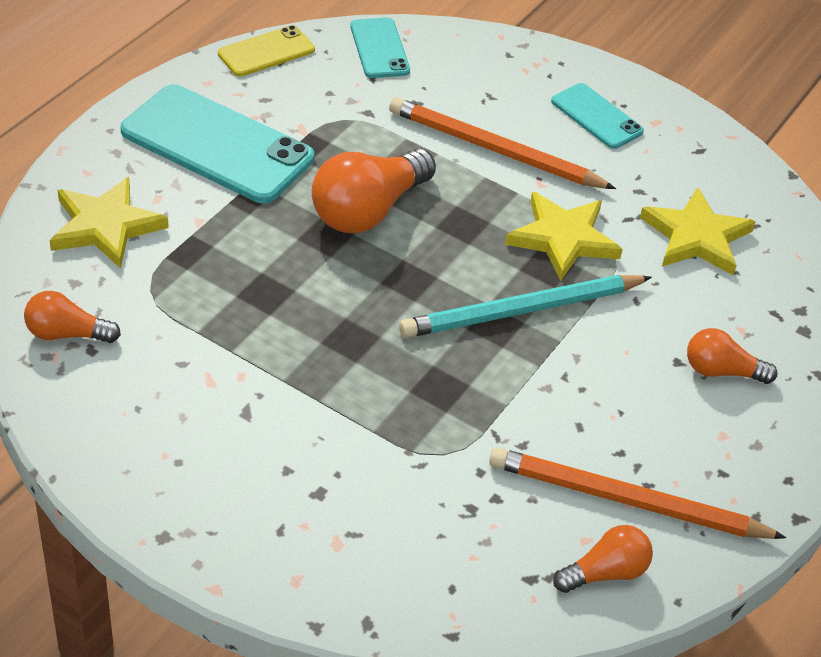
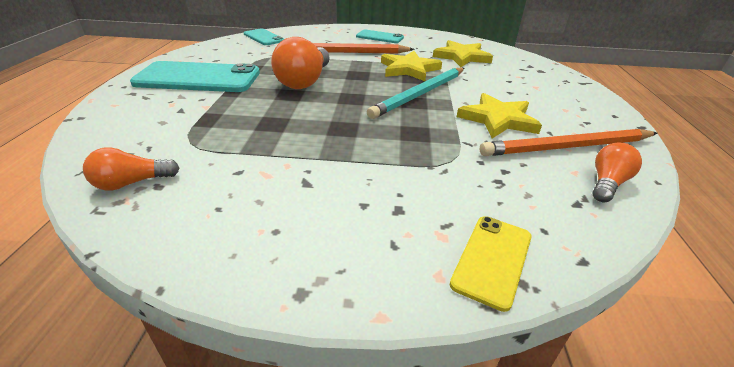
camera: 25 degrees left, 10 degrees down
(105, 226) = (139, 123): yellow star -> yellow star (498, 119)
(266, 52) = (205, 47): yellow phone -> yellow phone (492, 260)
(721, 371) = (531, 90): orange light bulb -> none

